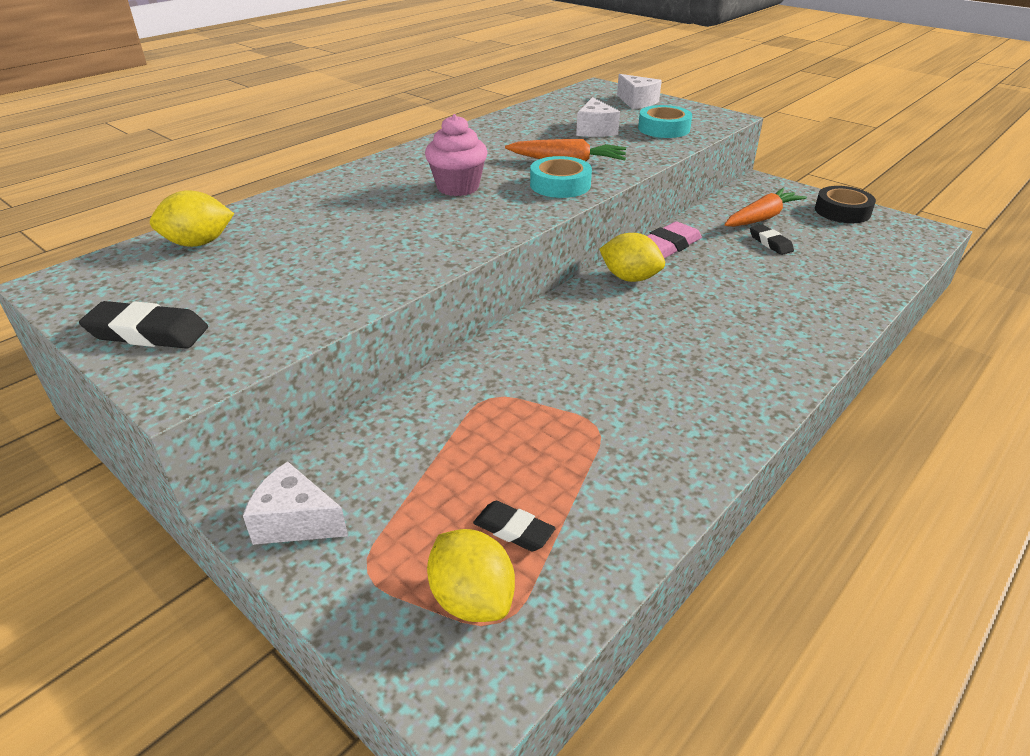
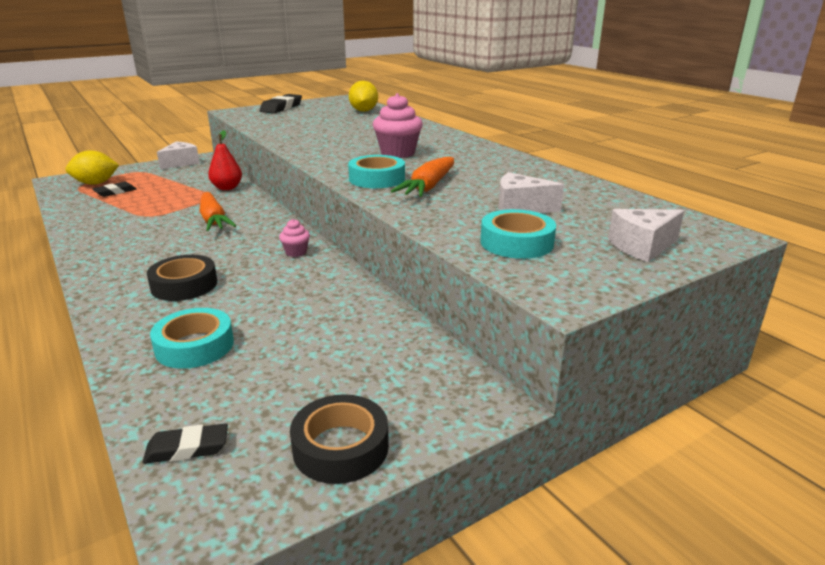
camera: 105 degrees right, 10 degrees down
(444, 394) = (227, 188): none -> red pear
(630, 278) = (296, 252): yellow lemon -> pink cupcake
(668, 246) = (338, 281): pink eraser -> none
(746, 318) = (184, 285): none -> black tape
(762, 218) = (365, 358): orange carrot -> orange carrot (213, 220)
(770, 243) = (297, 342): black eraser -> black eraser (187, 448)
(820, 280) = (194, 346): none -> turquoise tape

